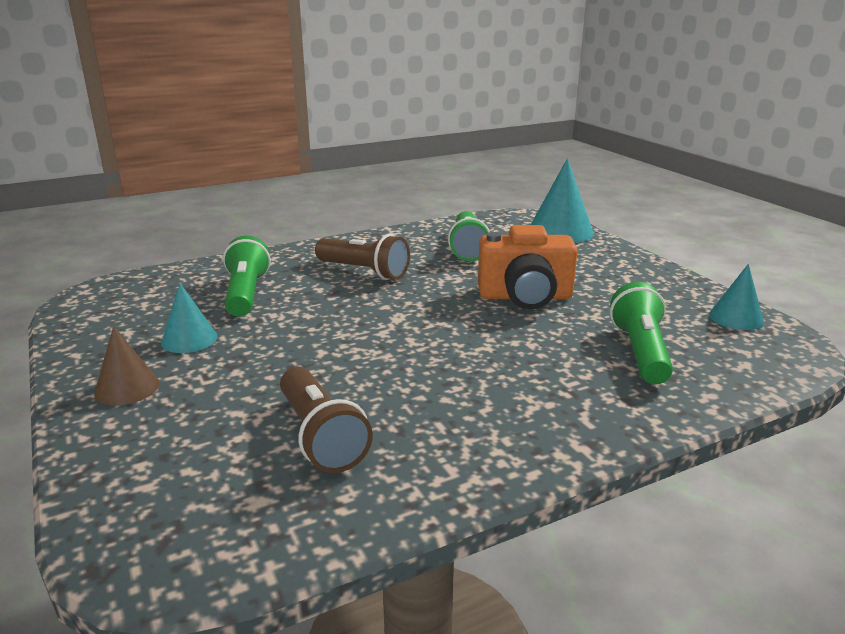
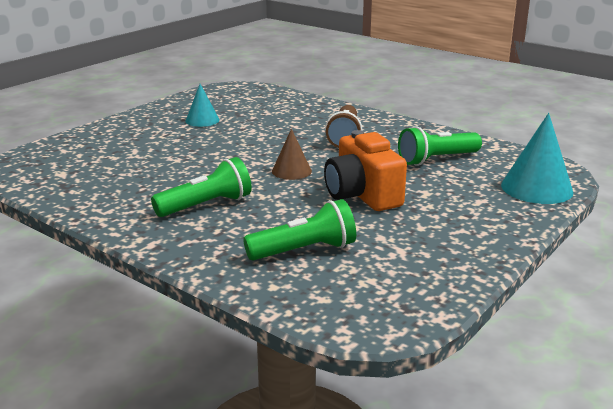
camera: 65 degrees right, 0 degrees up
(127, 388) = (142, 123): brown cone -> brown cone (291, 171)
(246, 294) = (272, 117): green flashlight -> green flashlight (206, 205)
(320, 436) = (122, 173): brown flashlight -> none
(736, 318) = (421, 290): turquoise cone -> none

